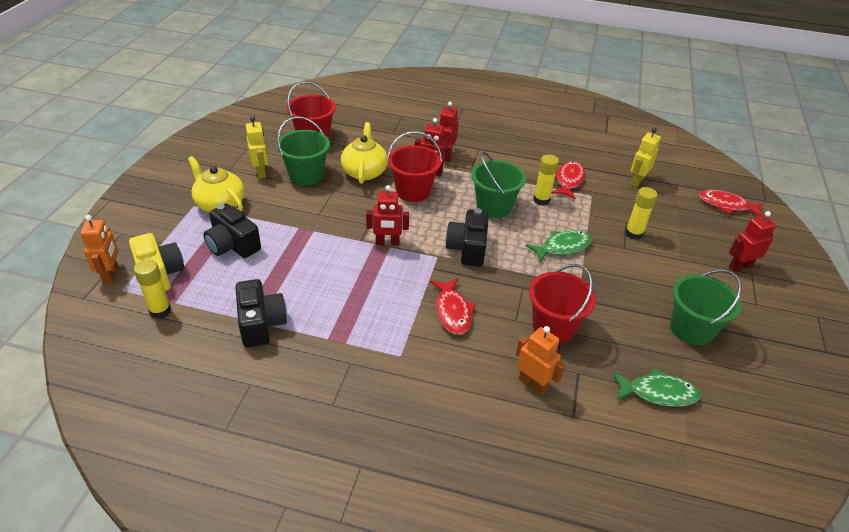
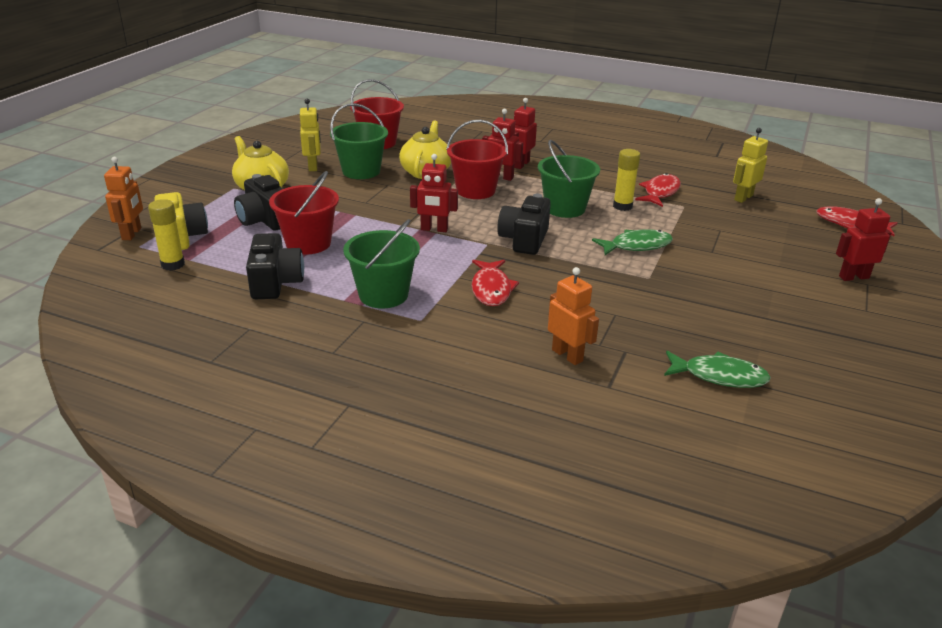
camera: 10 degrees right, 10 degrees down
(553, 326) = (606, 310): red bucket -> red bucket (308, 243)
(633, 234) = (726, 240): yellow glue stick -> none
(691, 329) = (776, 325): green bucket -> green bucket (383, 295)

